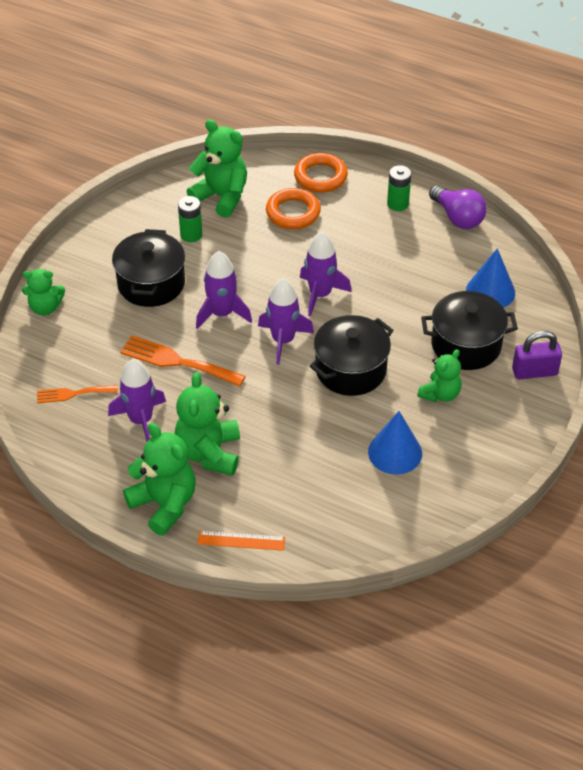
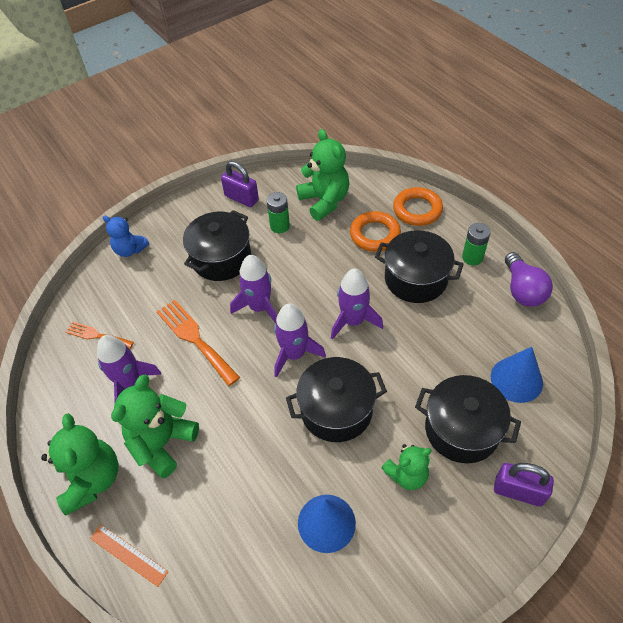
camera: 30 degrees right, 5 degrees up
(45, 307) = (130, 250): green teddy bear -> blue teddy bear
(131, 221) = (241, 198): none -> purple padlock
(356, 239) = (415, 279): none -> black pot

